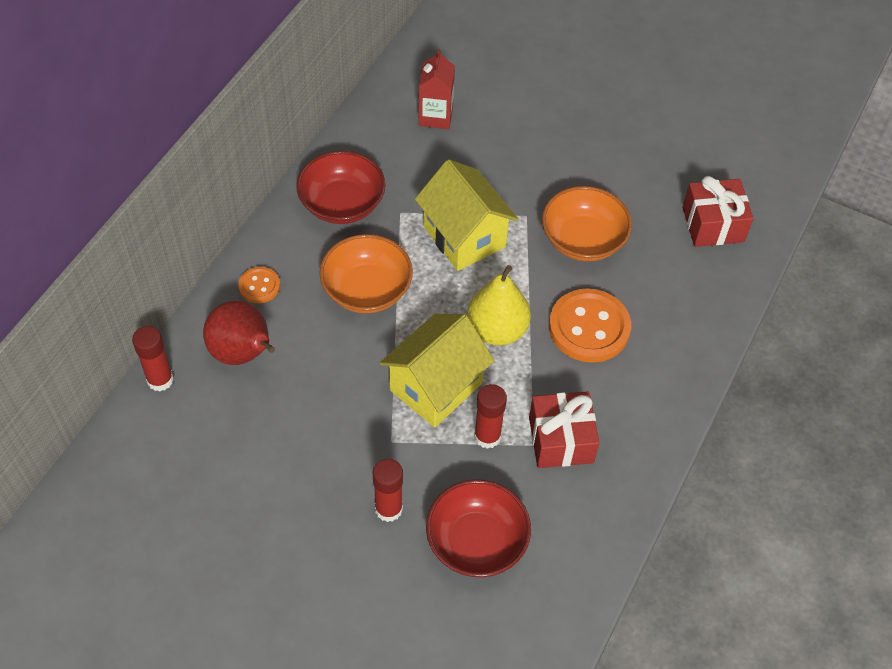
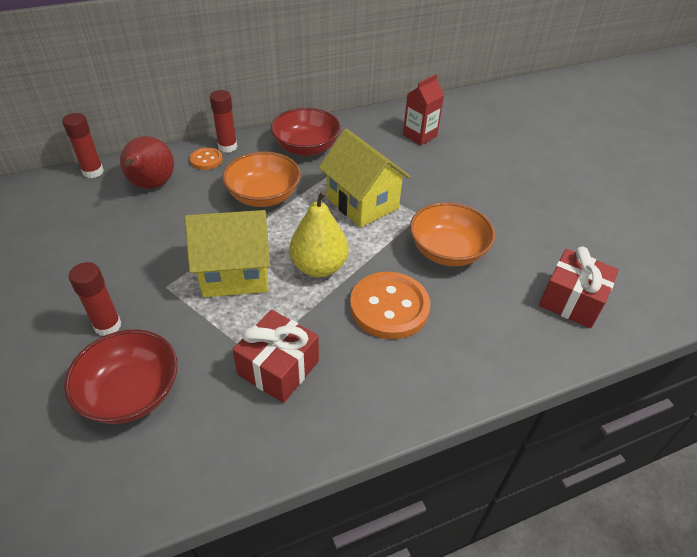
camera: 40 degrees right, 10 degrees down
(464, 237) = (362, 203): yellow house -> yellow house turned 45 degrees counterclockwise
(487, 436) = (229, 327): red glue stick -> red glue stick (227, 147)

